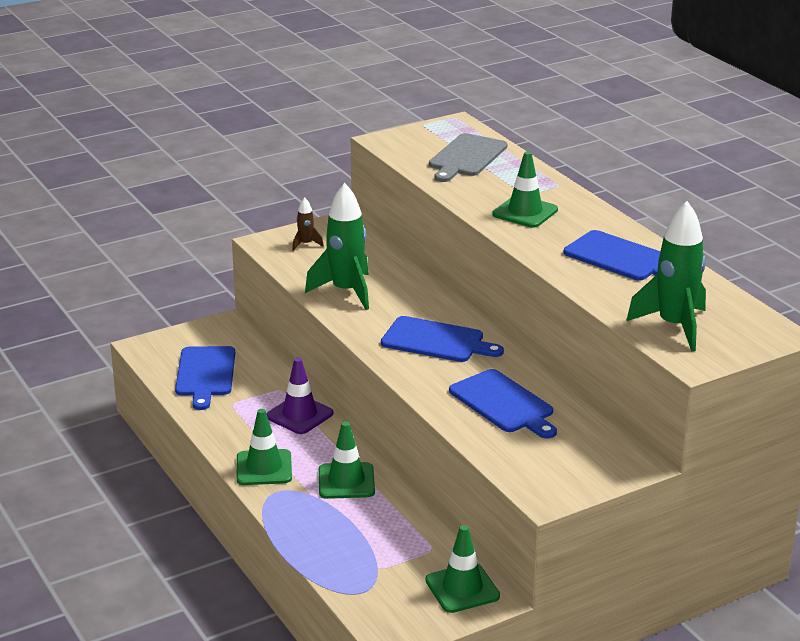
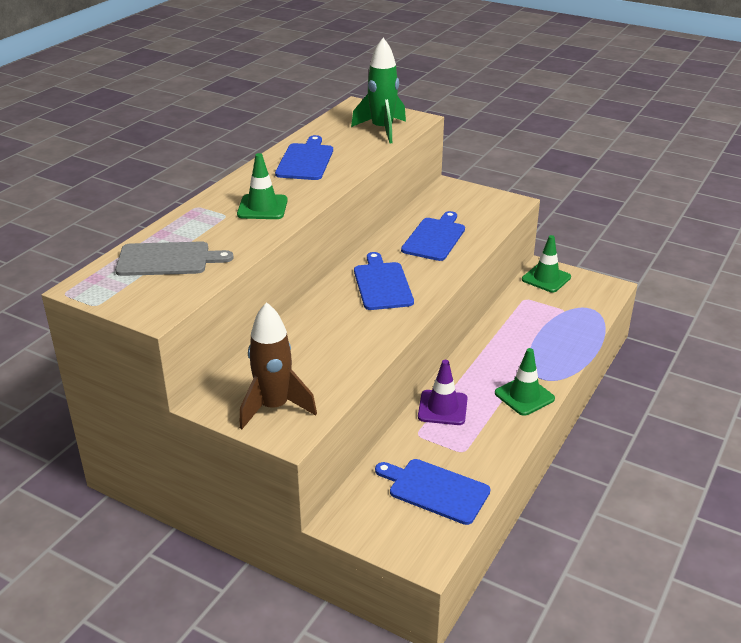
camera: 120 degrees left, 5 degrees up
(205, 374) = (435, 490): blue cutting board -> blue cutting board turned 120 degrees counterclockwise
(306, 244) = (274, 407): brown rocket -> brown rocket, size x2.18
(346, 292) = (346, 350): green rocket -> none
(346, 481) = (498, 354): green traffic cone -> none

